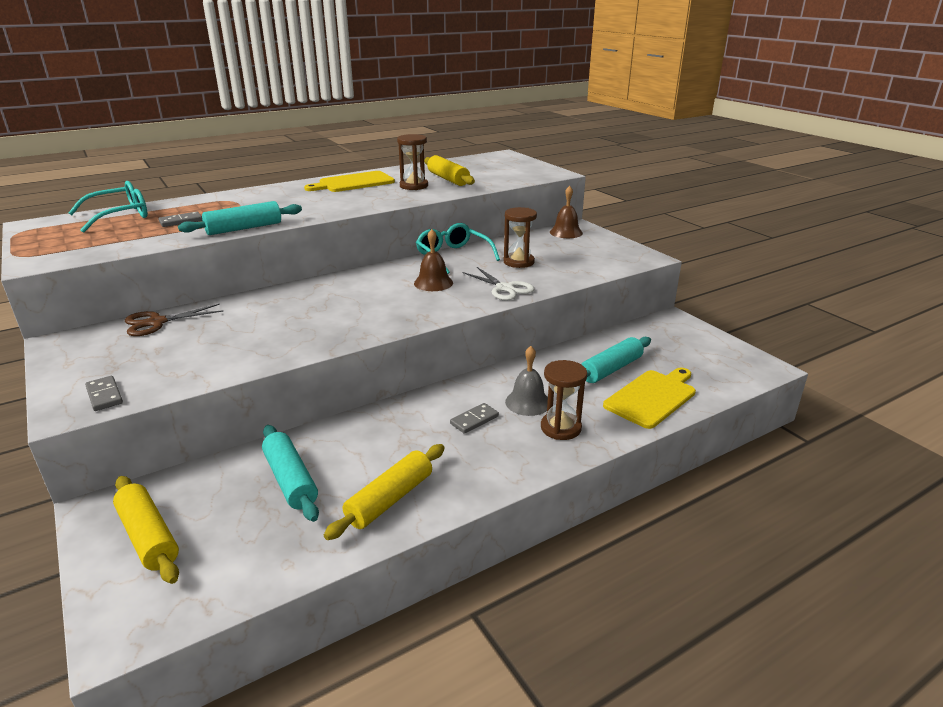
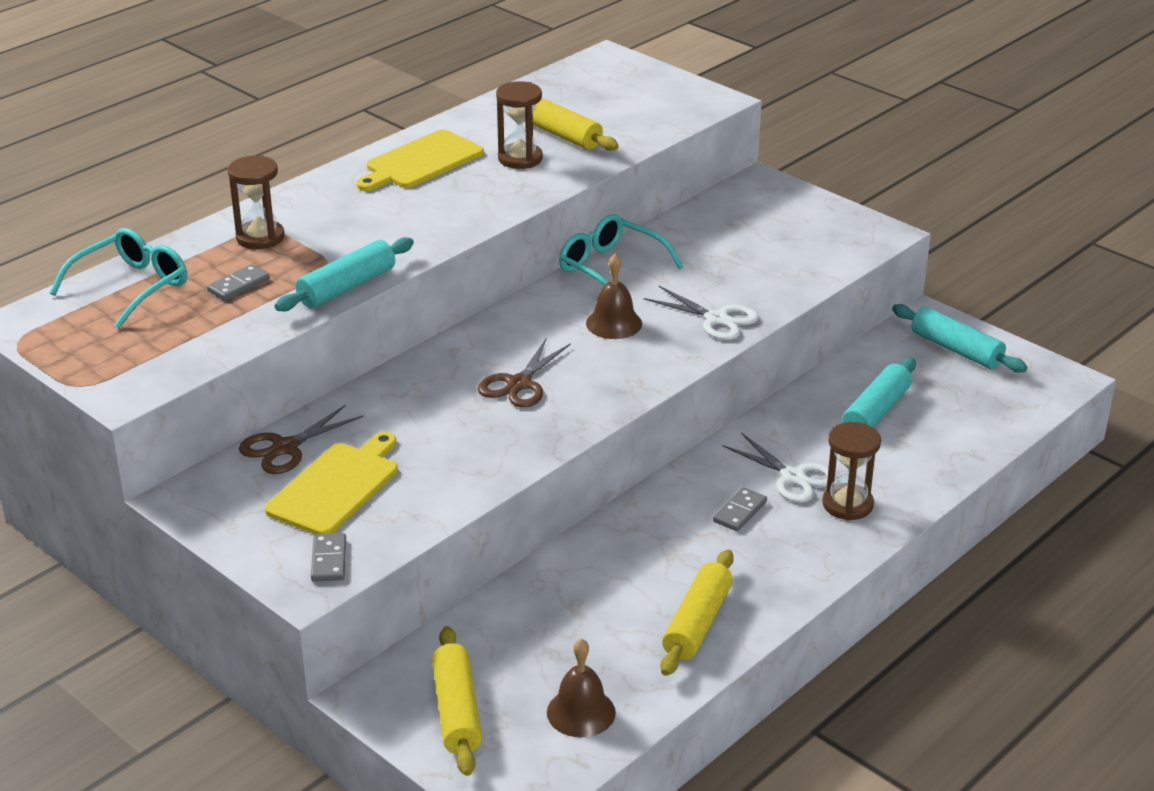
camera: 15 degrees left, 5 degrees up
(104, 395) = (329, 560): grey domino -> grey domino turned 45 degrees clockwise
(149, 536) = (457, 711): yellow rolling pin -> yellow rolling pin turned 45 degrees clockwise
(291, 480) = (568, 623): turquoise rolling pin -> turquoise rolling pin (956, 349)
(343, 307) = (519, 384): none -> brown scissors
(518, 262) = (710, 267): brown hourglass -> brown hourglass (260, 237)
(528, 402) = (793, 477): grey bell -> white scissors
(566, 232) = (748, 196): brown bell -> brown bell (581, 712)
(652, 397) = (940, 445): yellow cutting board -> yellow cutting board (336, 486)

